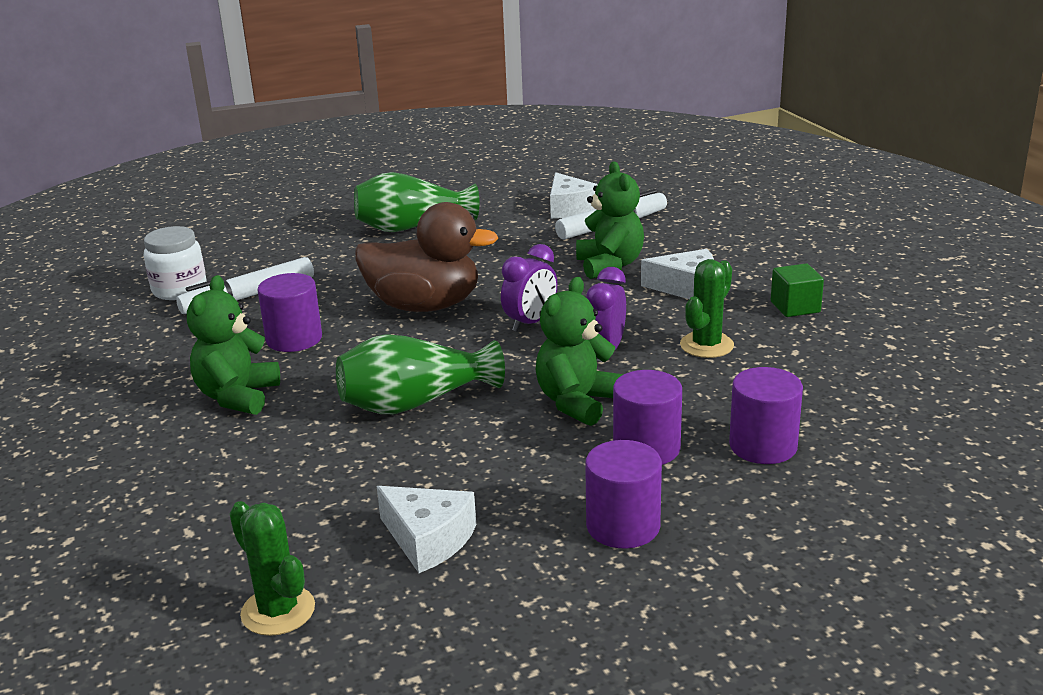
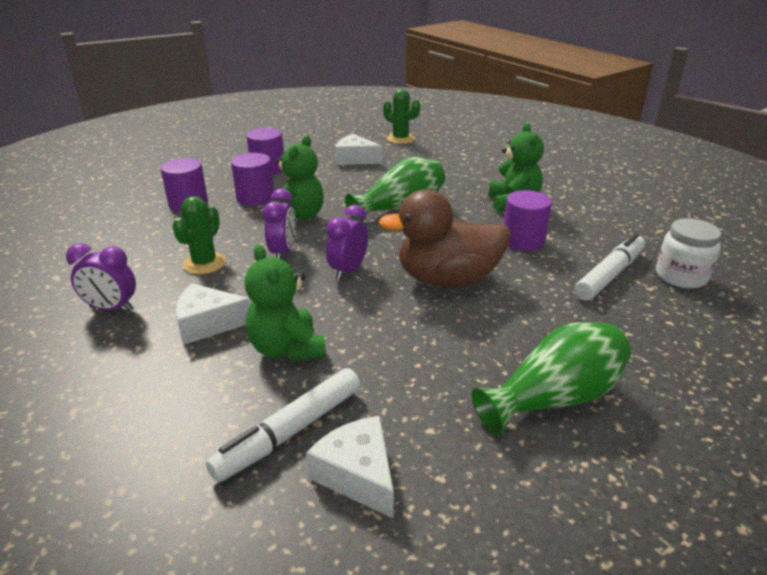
camera: 165 degrees right, 5 degrees up
(795, 307) = (112, 308): green cube -> purple clock

